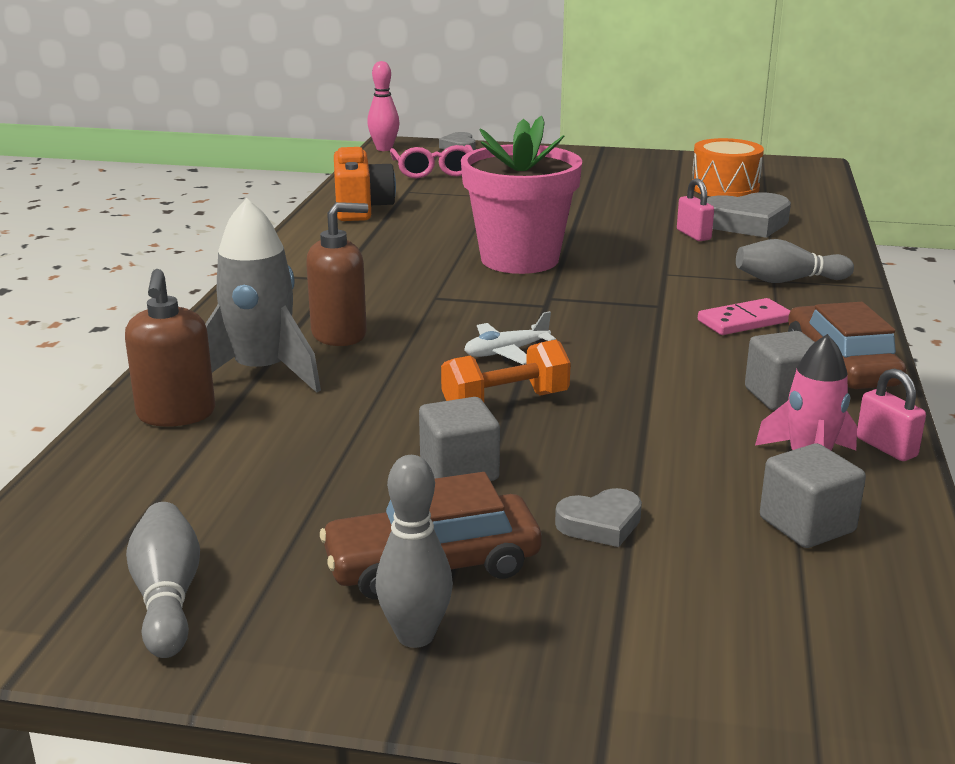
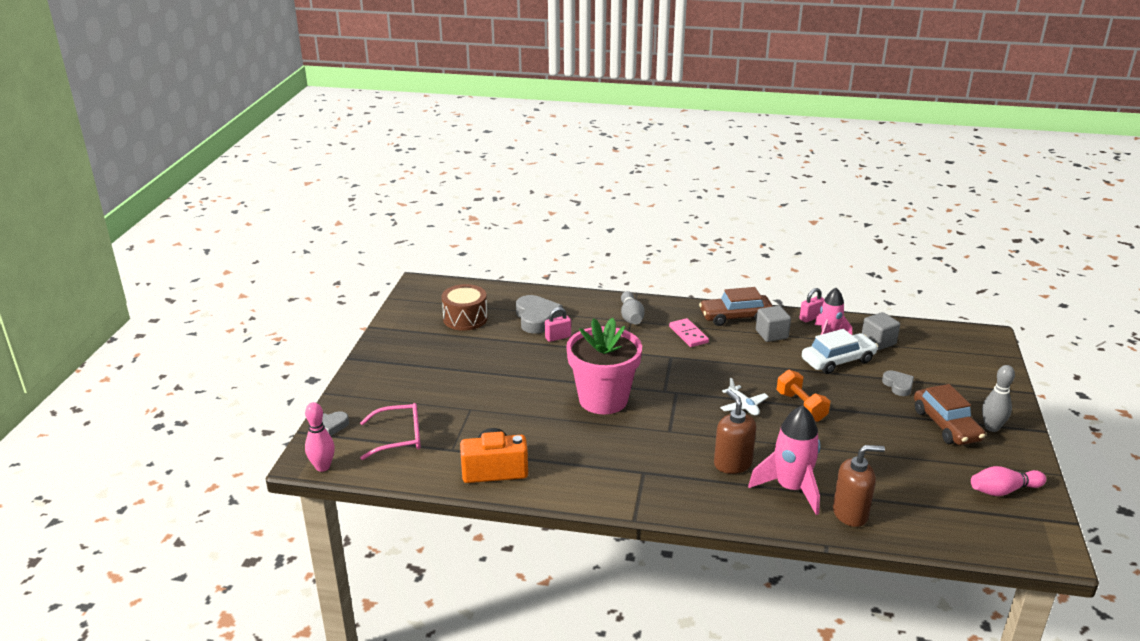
camera: 90 degrees left, 5 degrees up
(167, 598) = (1003, 490): grey bowling pin -> pink bowling pin
(262, 372) = (791, 488): grey rocket -> pink rocket
(459, 471) = (871, 419): grey cube -> none
(695, 460) = (838, 360): none -> white car
(725, 188) = (465, 318): orange drum -> brown drum

